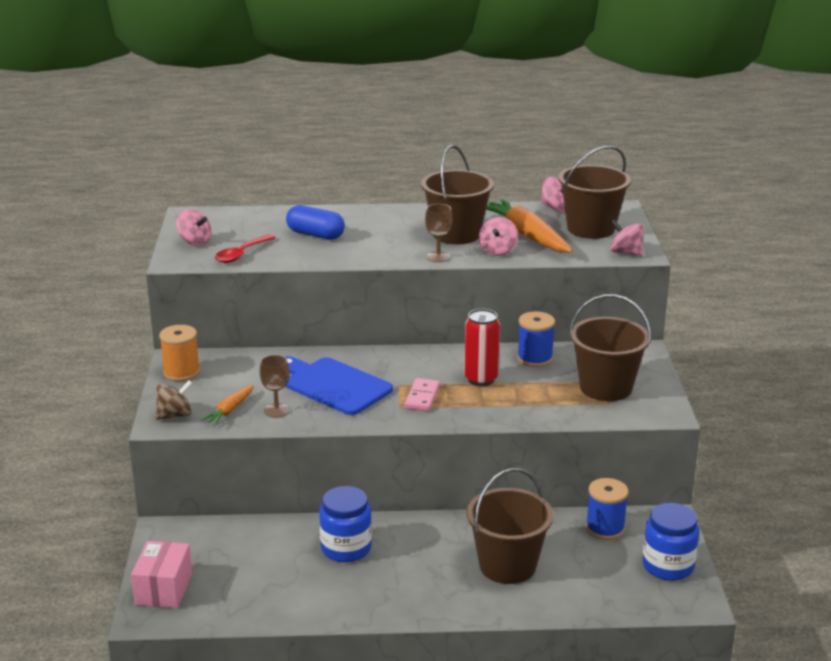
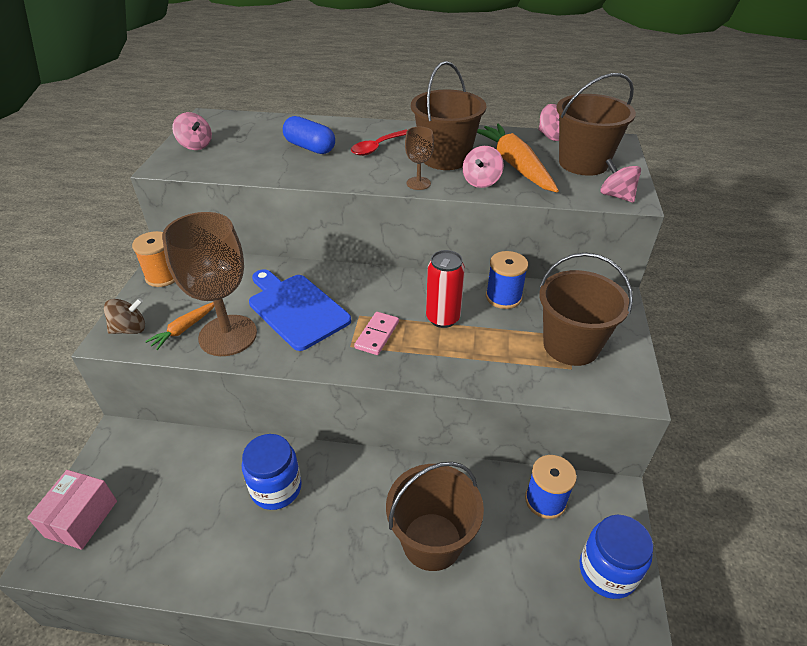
camera: 10 degrees right, 15 degrees up
(241, 254) = (230, 163): red spoon -> red spoon (377, 147)
(276, 410) = (228, 335): brown goblet -> brown goblet, size x2.19

